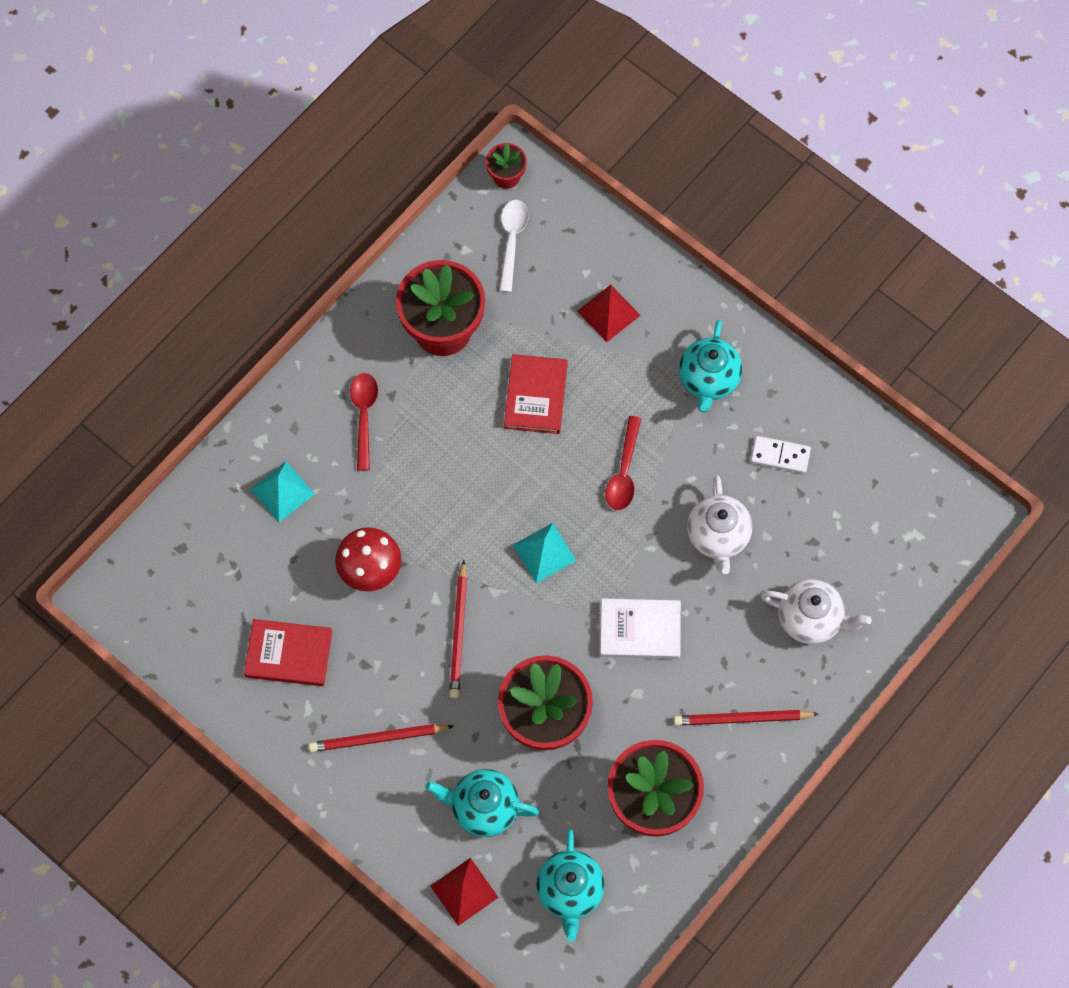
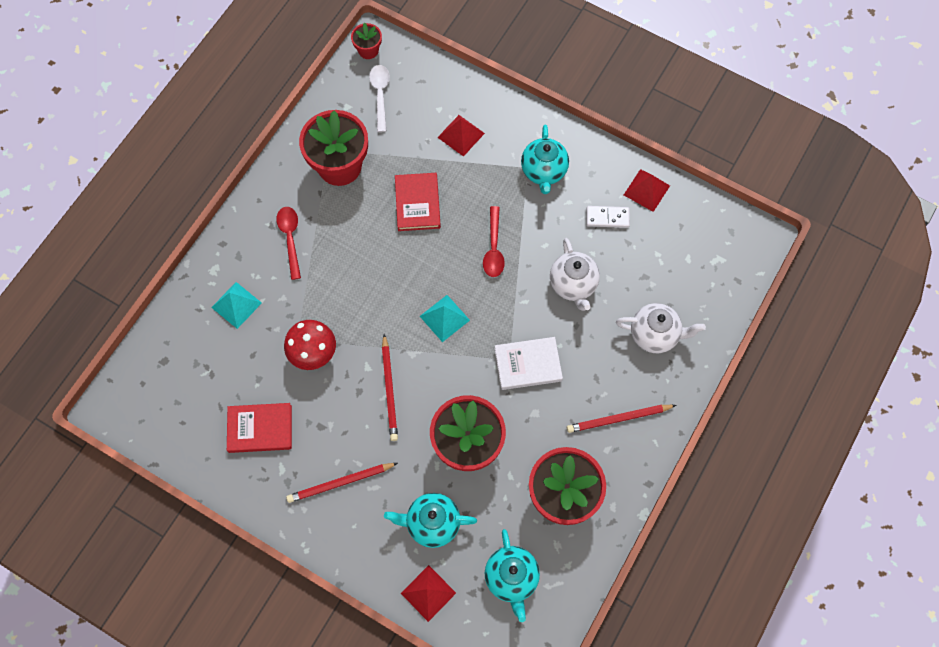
camera: 10 degrees left, 0 degrees up
(839, 427) = (646, 190): none -> red pyramid

